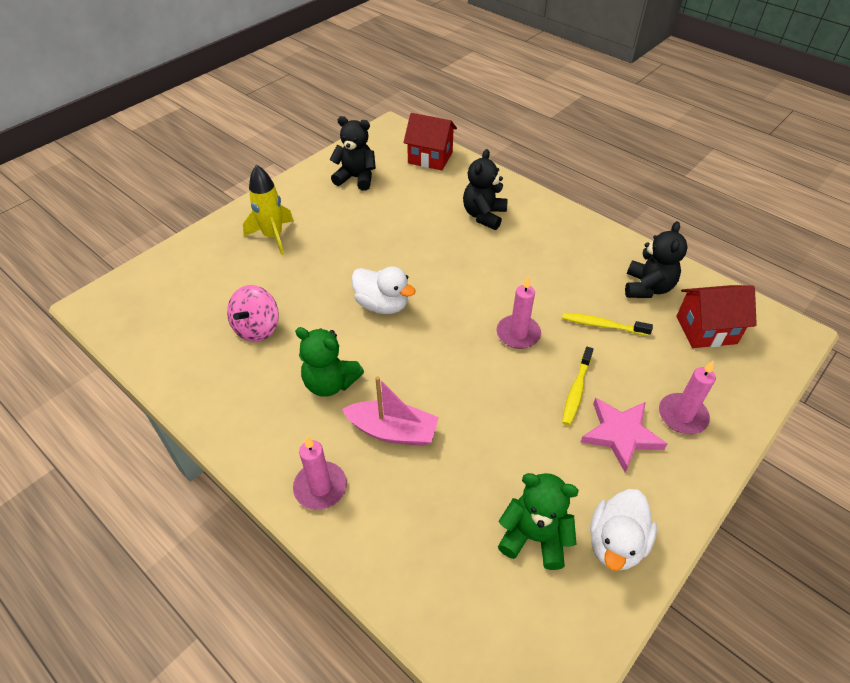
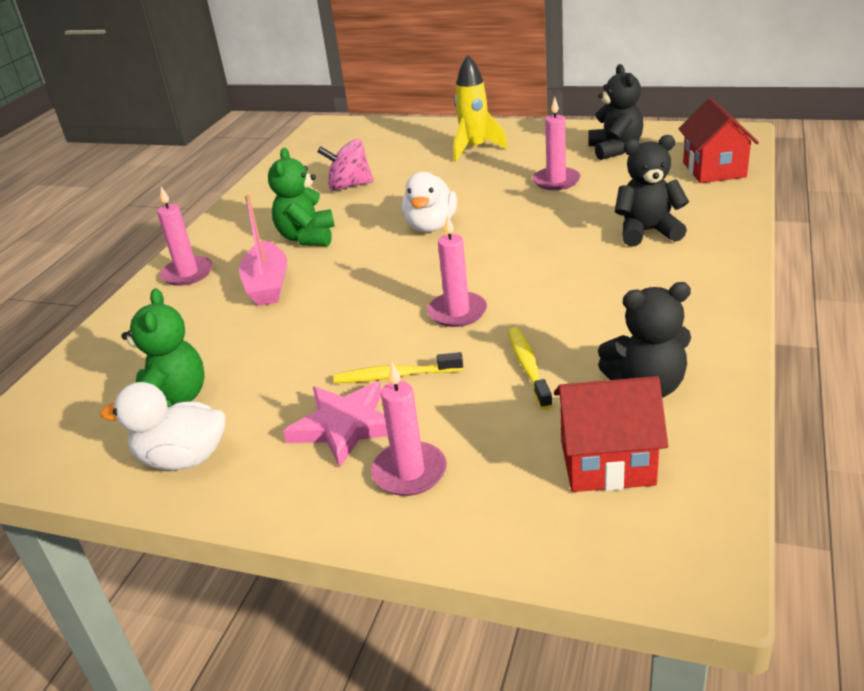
camera: 70 degrees right, 15 degrees down
(375, 221) = (556, 181): none -> pink candle
(706, 330) = (607, 462): red house -> red house turned 60 degrees counterclockwise

